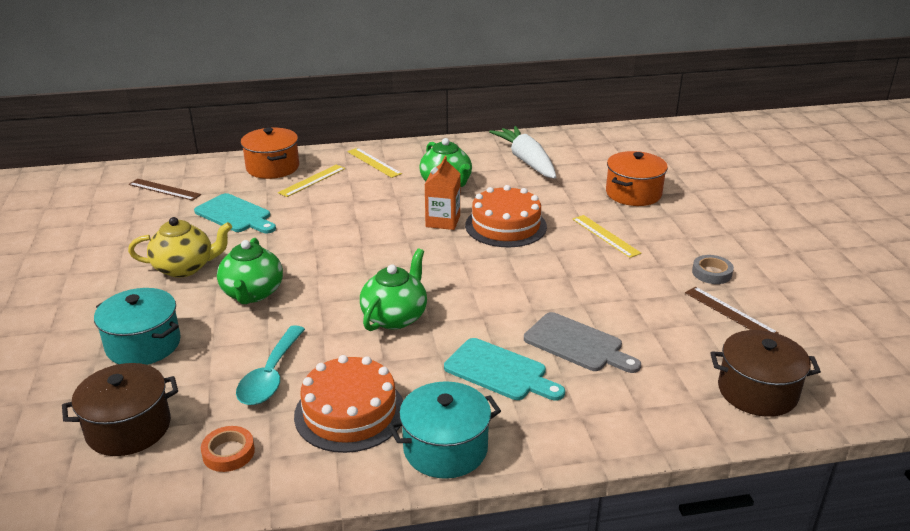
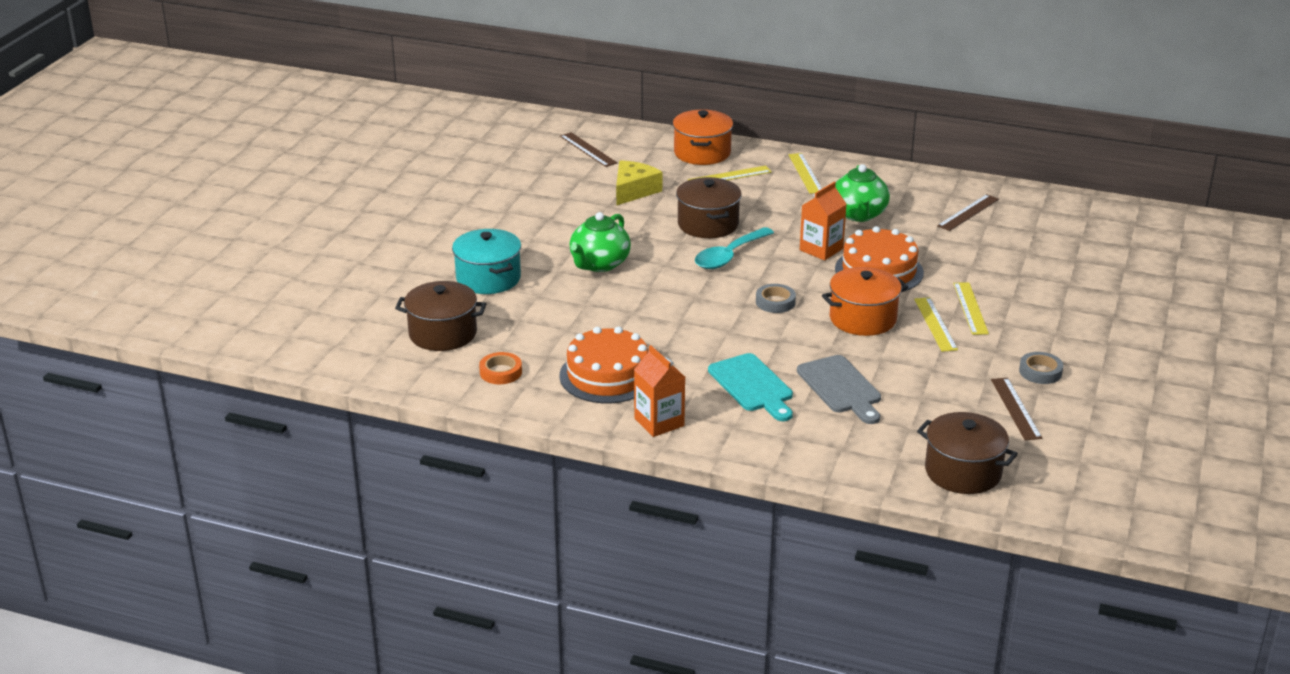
camera: 30 degrees right, 0 degrees up
(185, 268) = (559, 226): yellow teapot -> none
(235, 215) = (634, 191): turquoise cutting board -> yellow cheese
(270, 376) = (567, 331): turquoise spoon -> turquoise spoon (729, 256)
(327, 226) = (708, 224): none -> brown pot
(395, 317) = (703, 318): green teapot -> none
(445, 449) = (659, 422): turquoise pot -> orange carton
(446, 280) = (775, 302): none -> grey tape
(526, 161) = (968, 212): white carrot -> brown ruler
(593, 258) = (935, 324): none -> yellow ruler
(633, 193) = (1048, 277): orange pot -> orange pot (862, 319)

